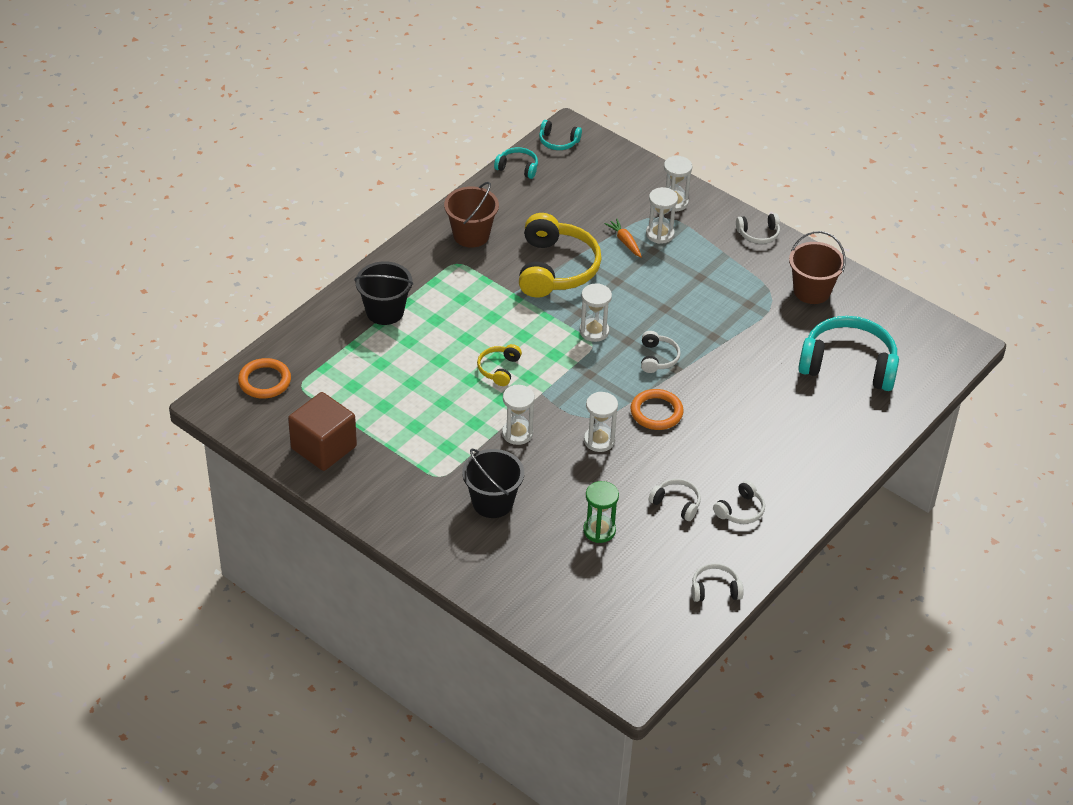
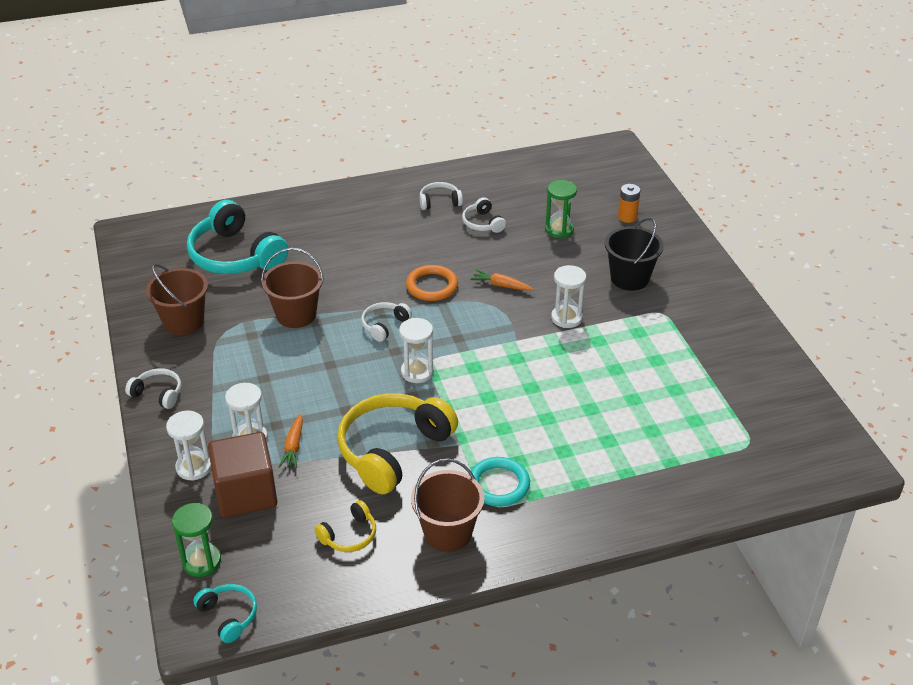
camera: 145 degrees left, 5 degrees down
(264, 381) = (786, 464): orange ring -> none
(323, 447) = (756, 377): brown cube -> brown cube (246, 493)
(385, 311) = (611, 484): black bucket -> none
(463, 278) = (498, 484): none -> turquoise ring
(499, 369) = (538, 376): yellow headphones -> yellow headphones (349, 535)
(517, 168) = (313, 601): turquoise headphones -> none
(546, 580) = (627, 217): none -> orange battery
(599, 440) = (501, 285): white hourglass -> orange carrot
(605, 158) = (201, 561): none -> green hourglass
(715, 589) = (508, 169): white headphones -> none
(735, 335) = (296, 315): none -> brown bucket

